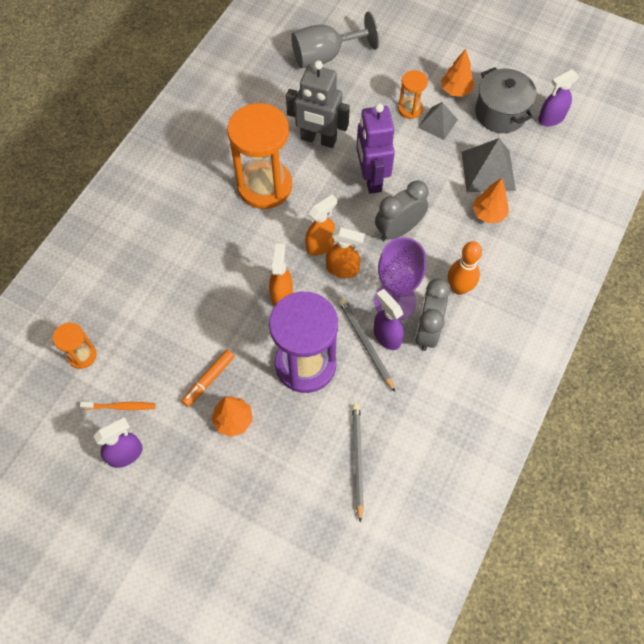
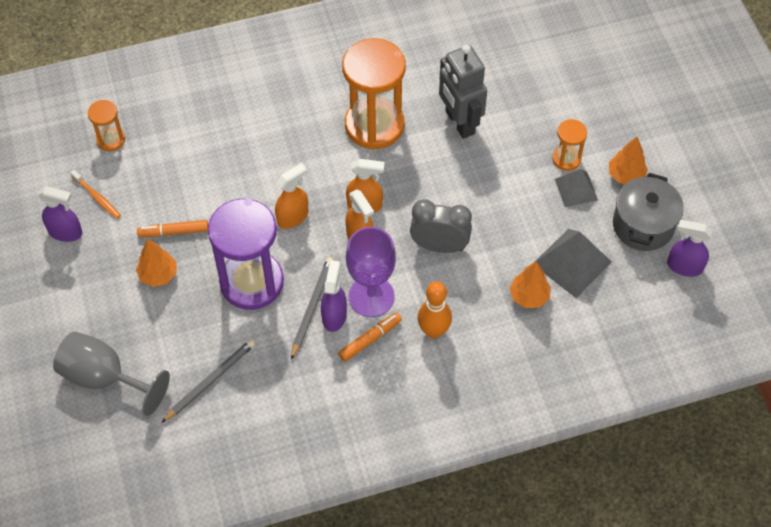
camera: 45 degrees right, 5 degrees down
(325, 56) = (546, 59): grey goblet -> grey goblet (104, 377)
(371, 178) = (465, 188): purple robot -> none
(427, 330) = (370, 339): grey clock -> orange marker

